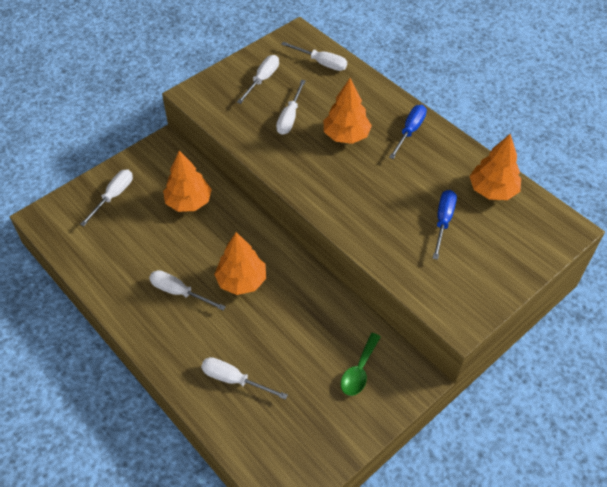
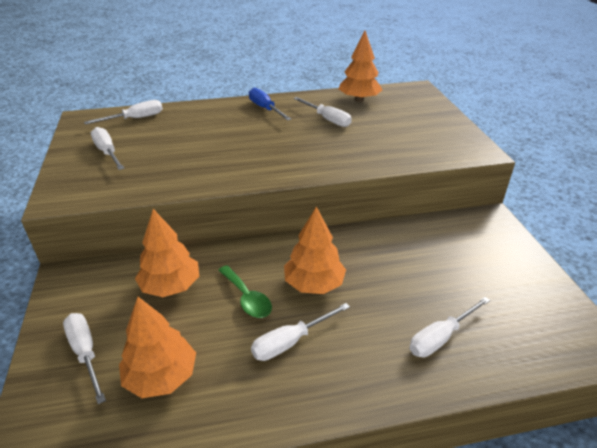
camera: 60 degrees left, 15 degrees down
(290, 117) = (176, 154): white screwdriver -> white screwdriver (327, 119)
(346, 135) = (234, 135): orange tree -> orange tree (161, 376)
(359, 371) = (469, 246): green spoon -> green spoon (247, 298)
(443, 221) = (372, 126): blue screwdriver -> none

